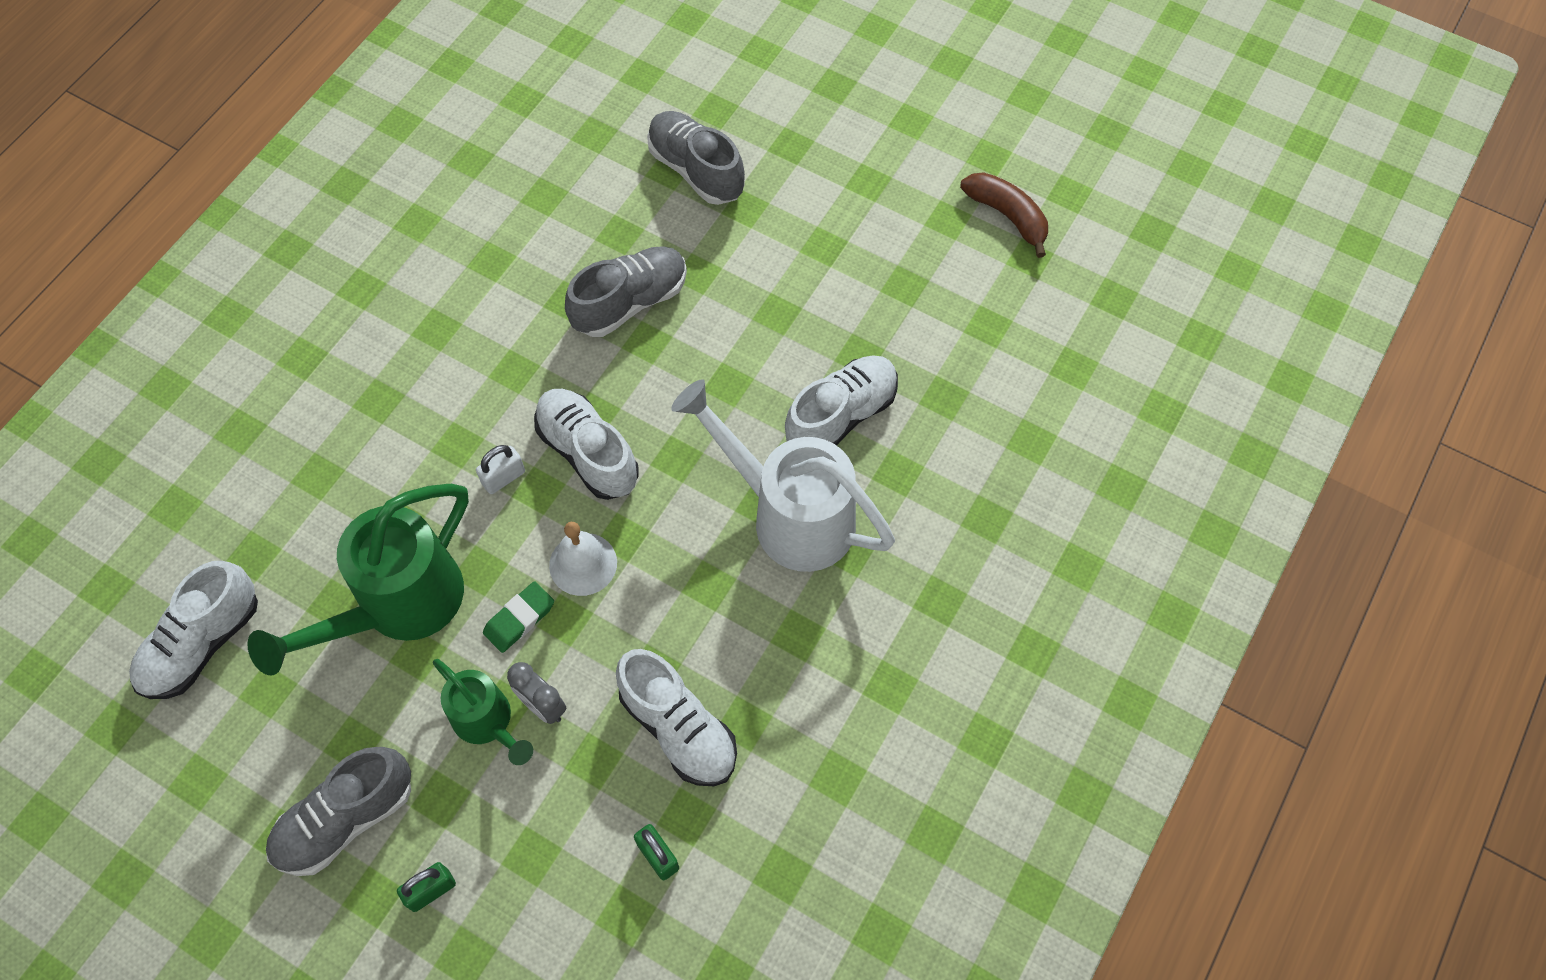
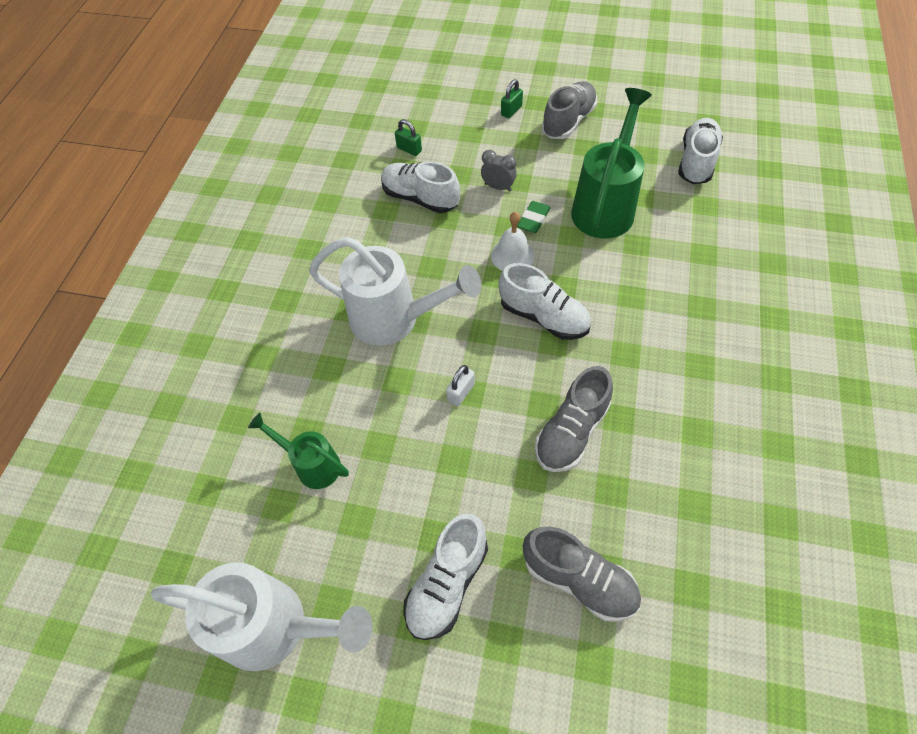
camera: 165 degrees right, 5 degrees down
(487, 722) = (523, 173): green watering can -> green watering can (312, 464)
(503, 477) = (589, 286): white padlock -> white padlock (461, 392)
(841, 415) = (379, 394): white shoe -> white shoe (447, 583)
(1007, 216) = (276, 627): brown banana -> white watering can

